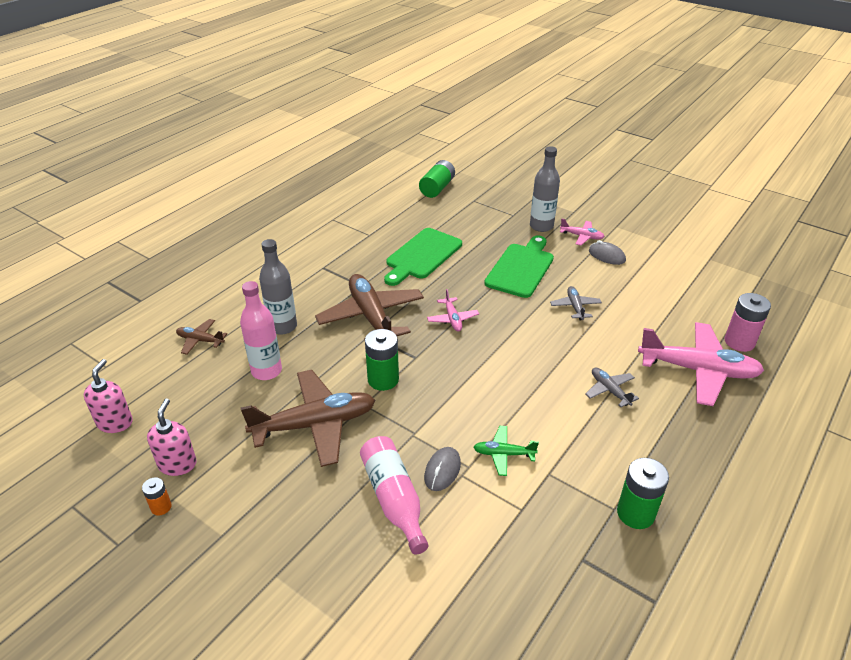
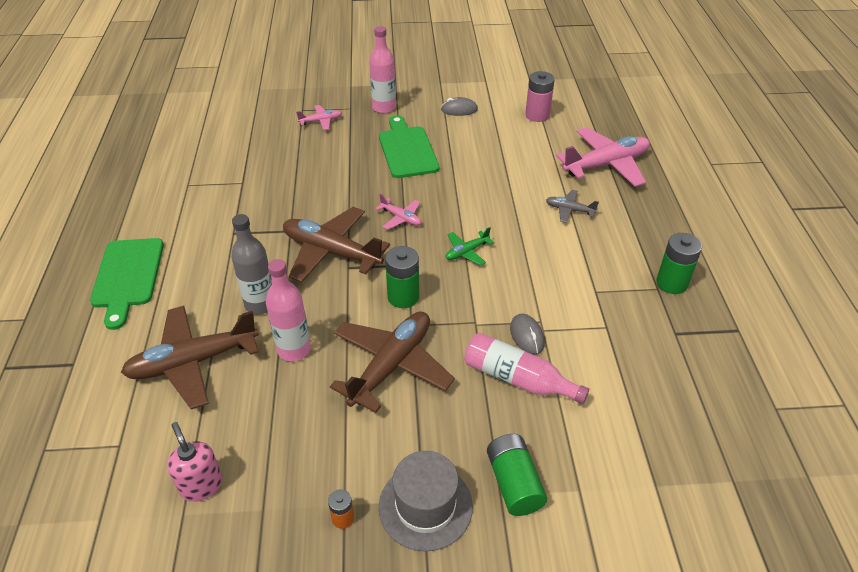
camera: 40 degrees left, 5 degrees up
(177, 464) = (312, 476): pink soap dispenser -> none
(200, 340) = (193, 362): brown plane -> brown plane, size x2.12
(217, 541) = (425, 506): none -> grey hat
(422, 255) = (313, 178): green cutting board -> green cutting board (128, 276)
(437, 188) = (256, 112): green battery -> green battery (514, 483)
(503, 454) = (553, 297): green plane -> green plane (467, 252)
(541, 226) = (384, 108): grey bottle -> pink bottle
(575, 307) = (480, 161): grey plane -> none
(581, 236) = (424, 102): pink plane -> pink plane (321, 121)
(739, 342) = (609, 131): pink battery -> pink battery (537, 115)

